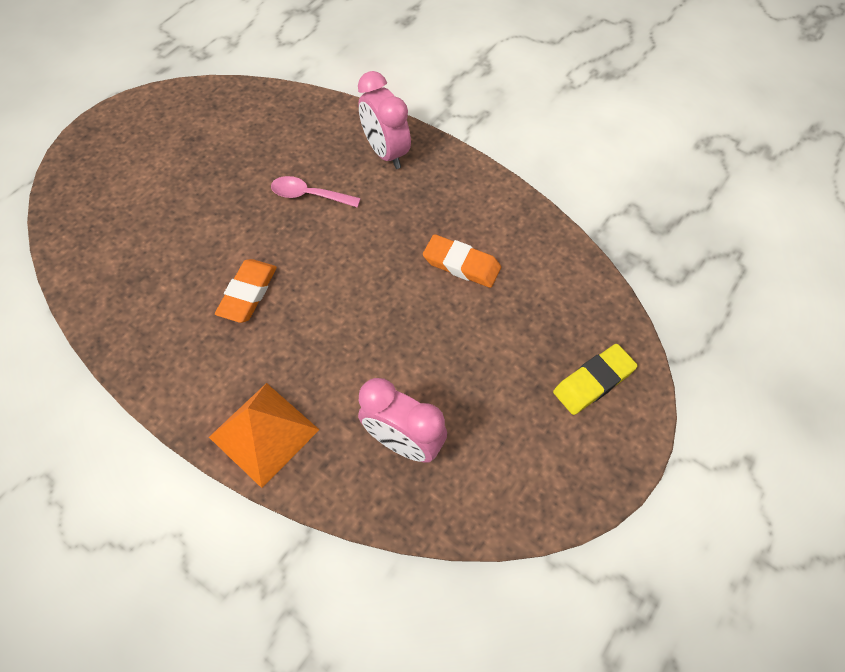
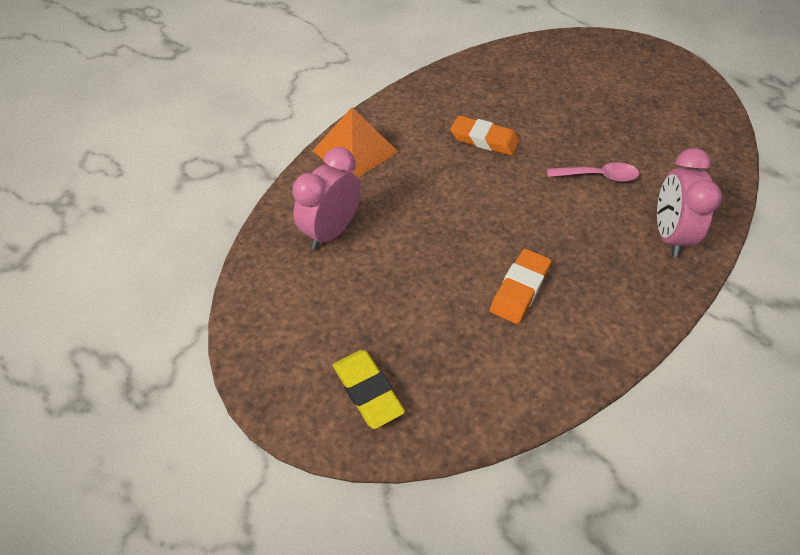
camera: 95 degrees right, 10 degrees down
(309, 195) = (598, 176): pink spoon -> pink spoon turned 75 degrees clockwise
(386, 152) = (669, 236): pink clock -> pink clock turned 60 degrees counterclockwise

